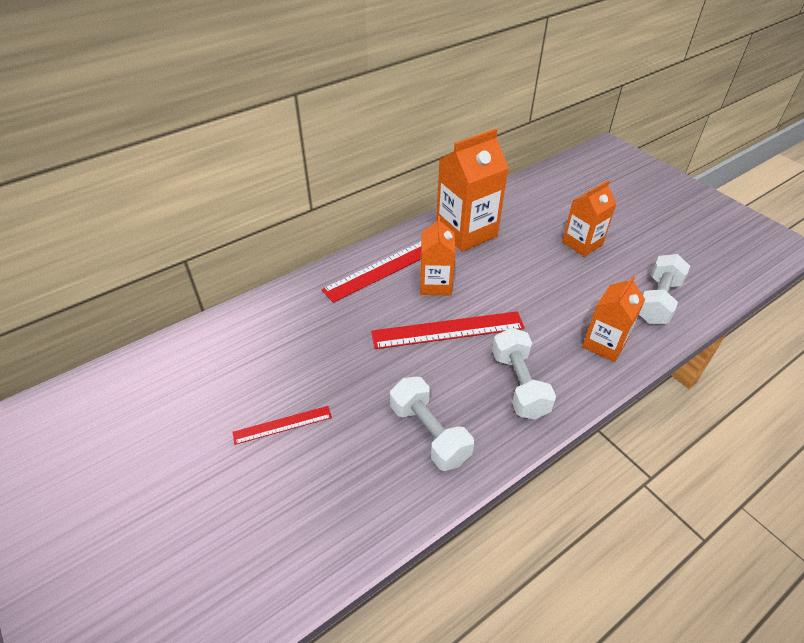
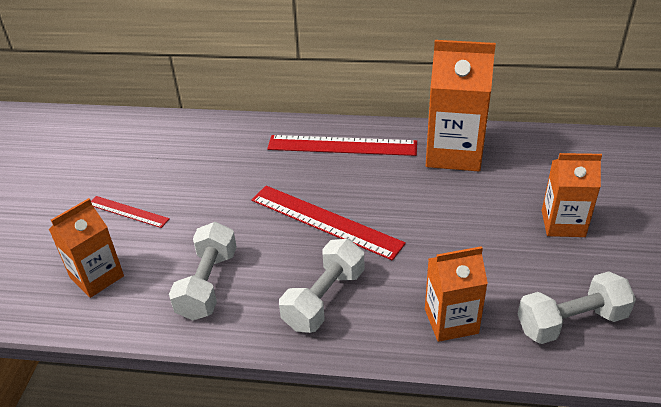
camera: 45 degrees right, 5 degrees down
(435, 284) = (365, 180): orange carton -> orange carton (97, 277)

